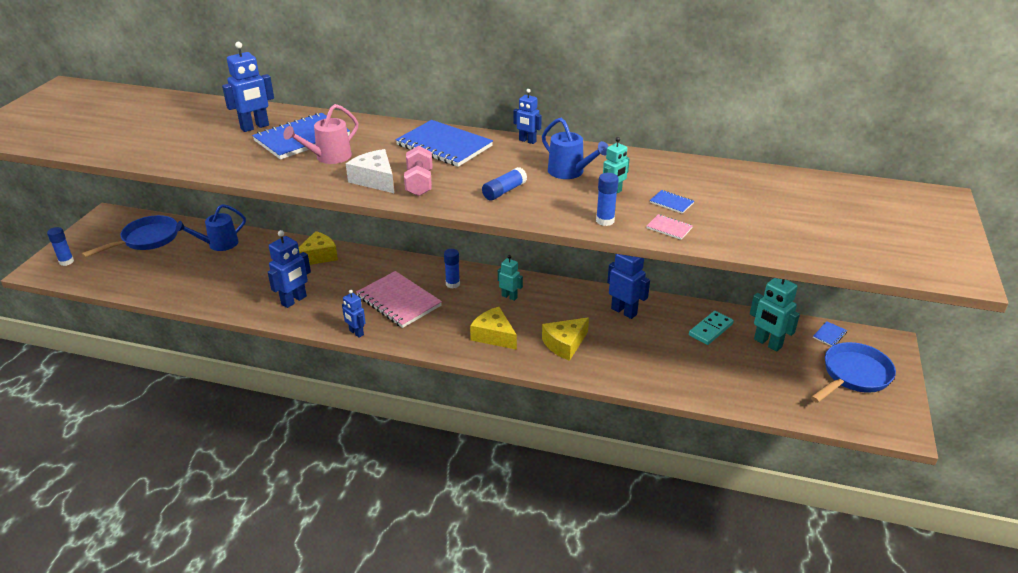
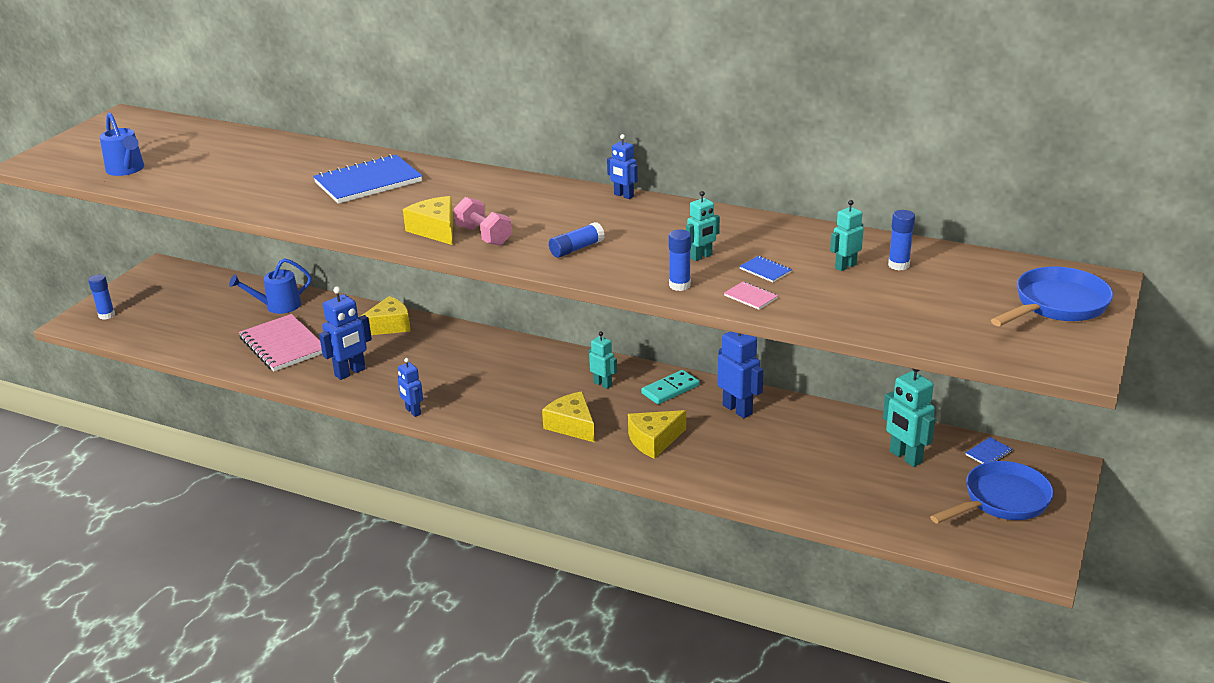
camera: 10 degrees right, 5 degrees down
(146, 240) = (198, 296): blue pan -> blue pan (1056, 305)
(255, 127) = (320, 168): blue robot -> none
(328, 157) = (392, 204): pink watering can -> none
(375, 180) = (436, 230): white cheese -> yellow cheese
(399, 301) = (470, 381): pink notebook -> pink notebook (283, 345)
(419, 183) = (484, 236): pink dumbbell -> pink dumbbell turned 45 degrees counterclockwise
(444, 146) = (525, 197): blue notebook -> none
(452, 284) = (539, 366): blue glue stick -> blue glue stick (898, 265)
(570, 172) = (660, 232): blue watering can -> blue watering can (127, 170)
(710, 329) = (839, 437): turquoise domino -> turquoise domino (670, 389)
(735, 195) = (845, 266): none -> turquoise robot

